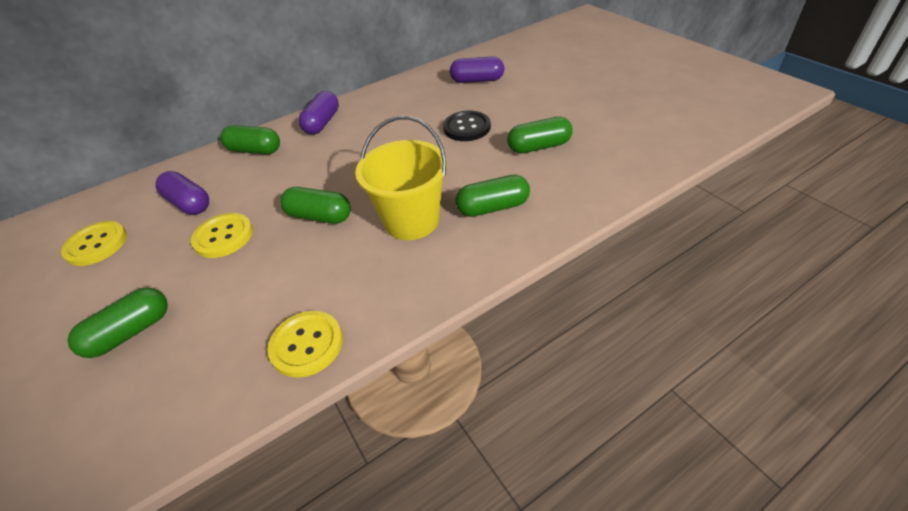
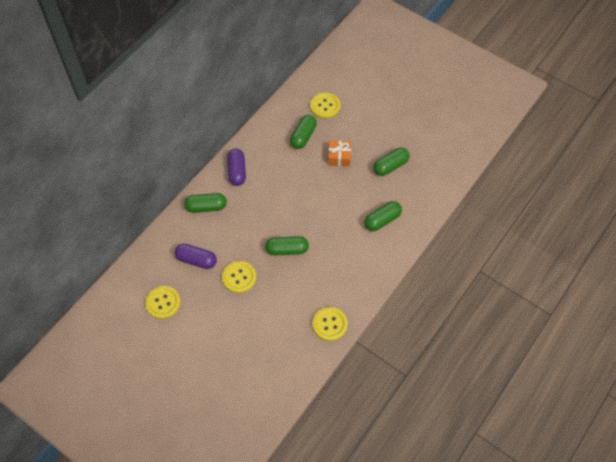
camera: 25 degrees left, 15 degrees up
(130, 332) = (235, 344): green capsule -> green capsule (303, 136)
(411, 220) = (342, 240): yellow bucket -> none
(467, 127) = (339, 157): black button -> orange gift
(477, 80) = (325, 106): purple capsule -> yellow button

